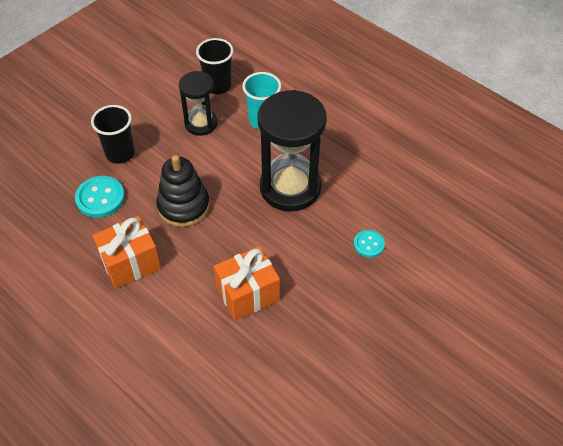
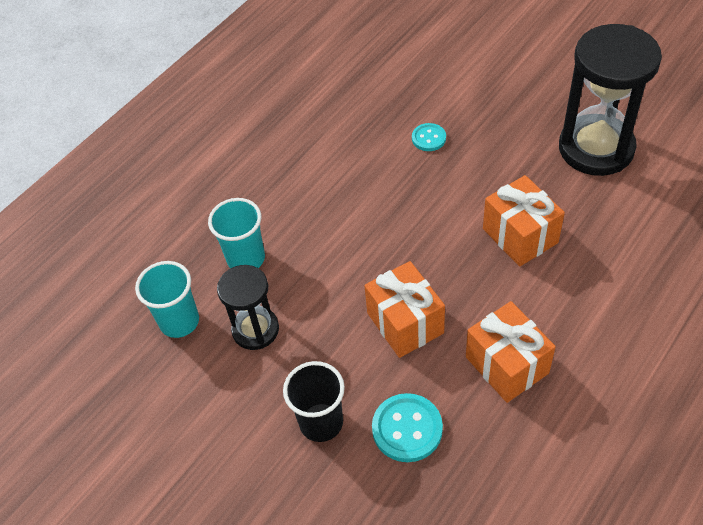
camera: 90 degrees left, 0 degrees up
(183, 206) = (405, 323): black stacking toy -> orange gift
(217, 86) = (179, 322): black cup -> turquoise cup
(290, 187) = (358, 216): black hourglass -> black hourglass (596, 148)

